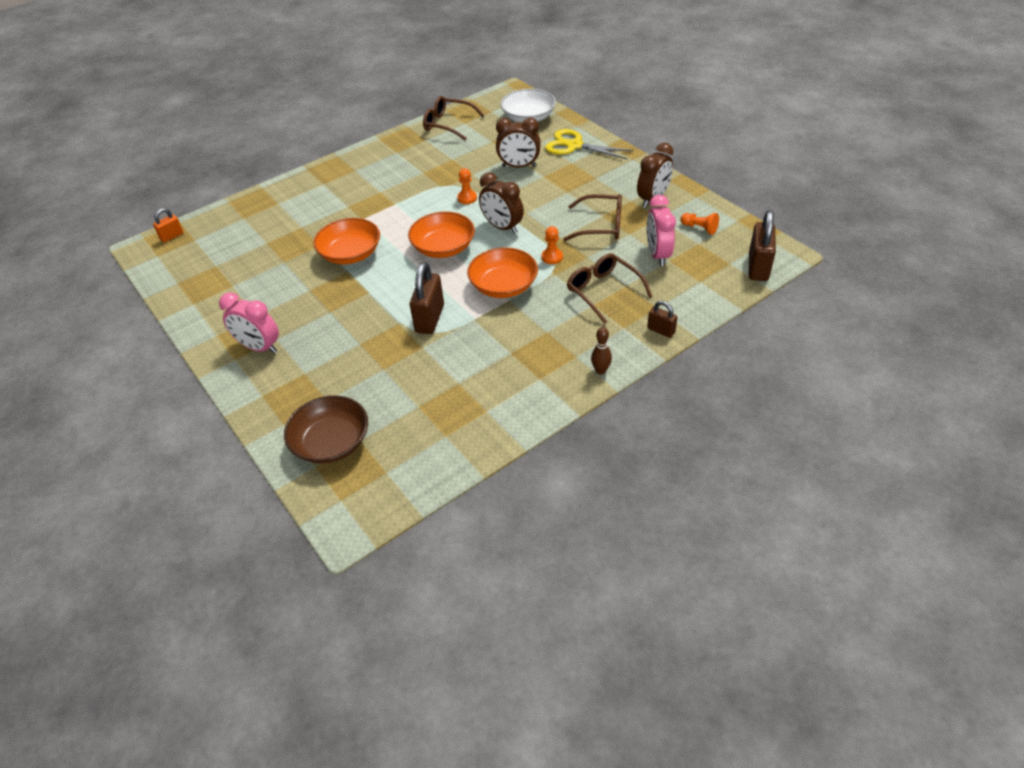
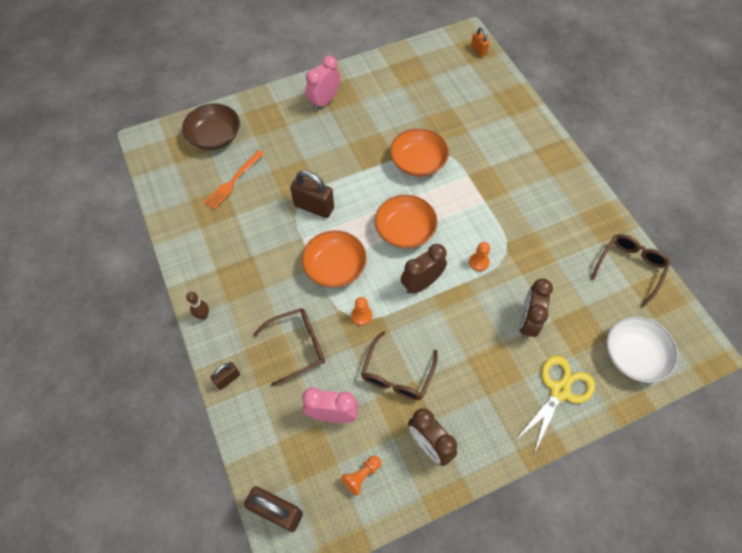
camera: 100 degrees right, 15 degrees up
(406, 400) = (233, 181): none -> orange fork

